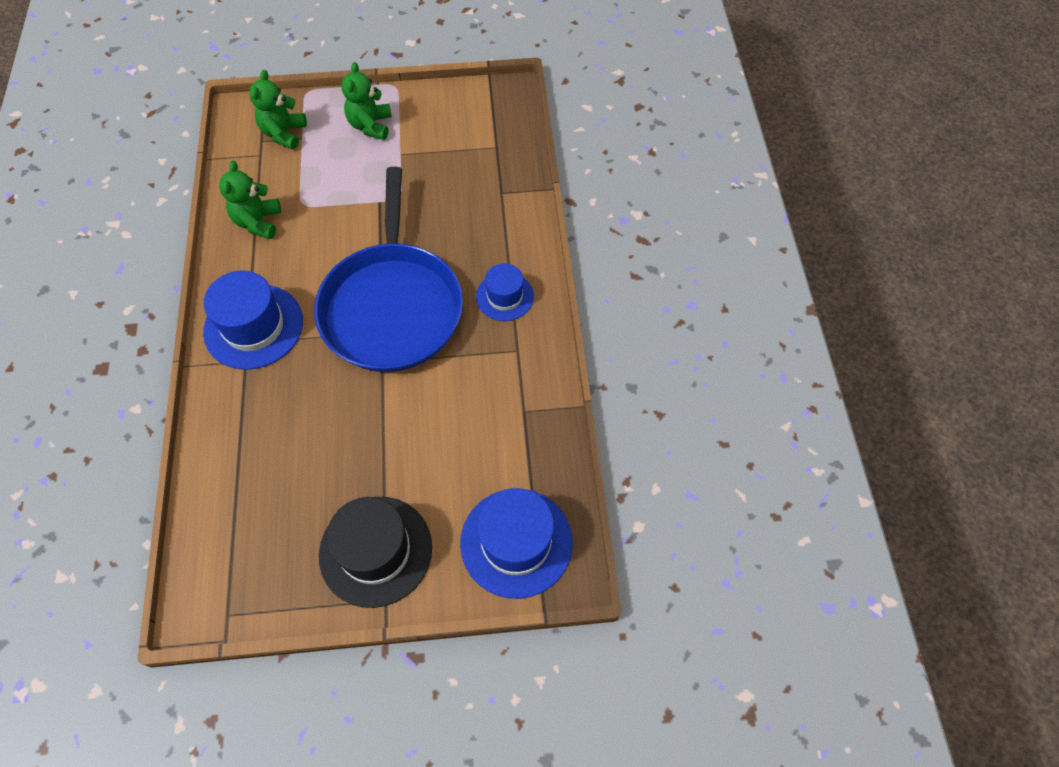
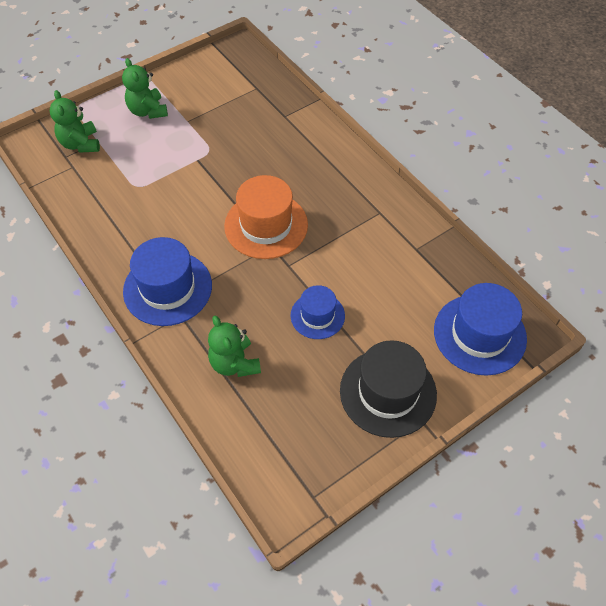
camera: 30 degrees left, 5 degrees down
(258, 222) = (110, 214): green teddy bear -> green teddy bear (234, 363)
(392, 307) = (266, 225): blue pan -> orange hat
(504, 296) = (342, 182): blue hat -> blue hat (317, 315)

